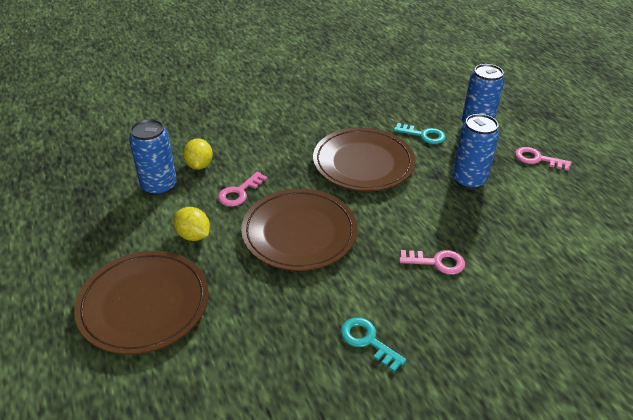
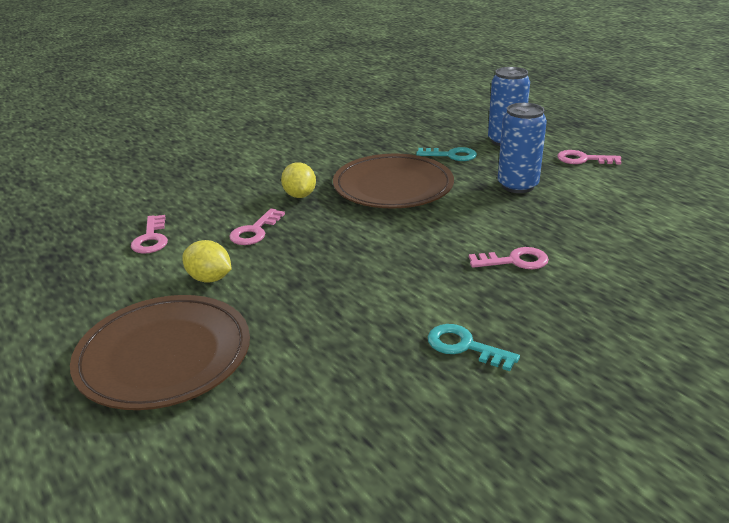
camera: 10 degrees left, 10 degrees down
(159, 186) = (151, 239): blue can -> pink key
(199, 165) = (197, 213): yellow lemon -> yellow lemon (300, 195)
(299, 233) = (341, 257): brown plate -> none

